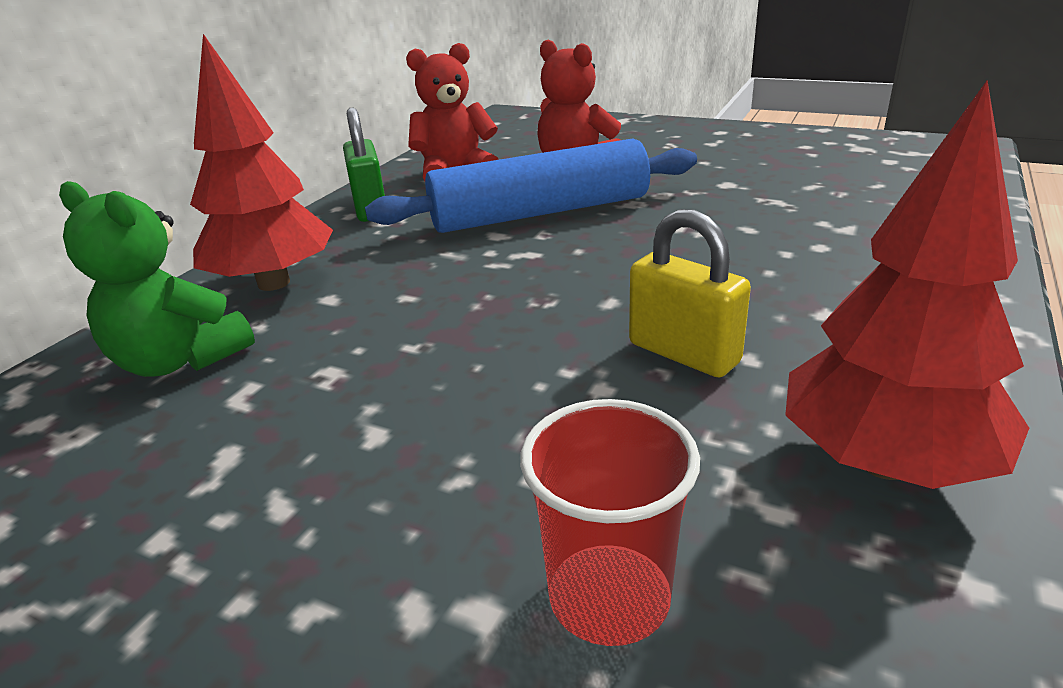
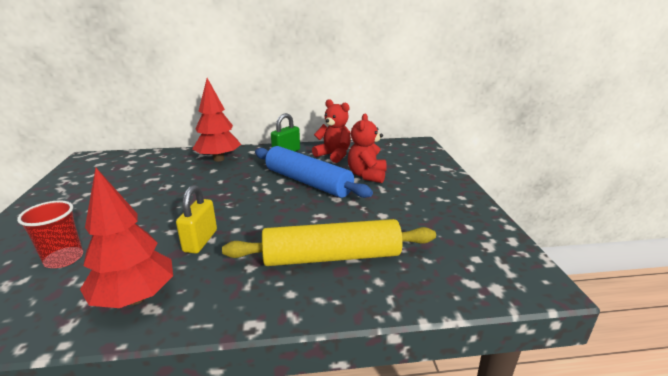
camera: 55 degrees right, 5 degrees down
(180, 360) = (166, 165): green teddy bear -> none
(834, 240) = (332, 257): none -> yellow rolling pin

